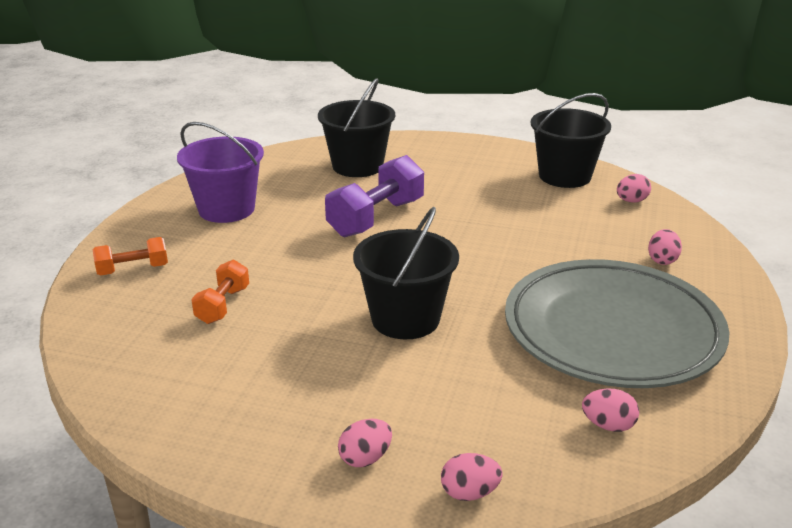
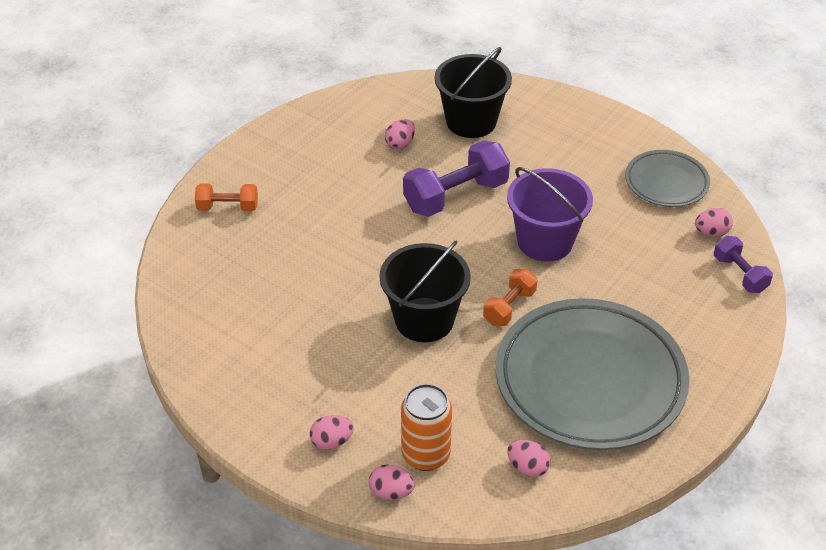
camera: 20 degrees right, 15 degrees up
(223, 305) = (285, 266): orange dumbbell -> orange dumbbell (509, 307)
(226, 209) = (329, 152): purple bucket -> purple bucket (545, 241)
(486, 442) = (426, 455): none -> orange can
(564, 176) = (666, 182): black bucket -> grey plate
(662, 260) = (689, 314): pink egg -> pink egg (400, 144)
(680, 224) = (739, 274): none -> purple dumbbell

